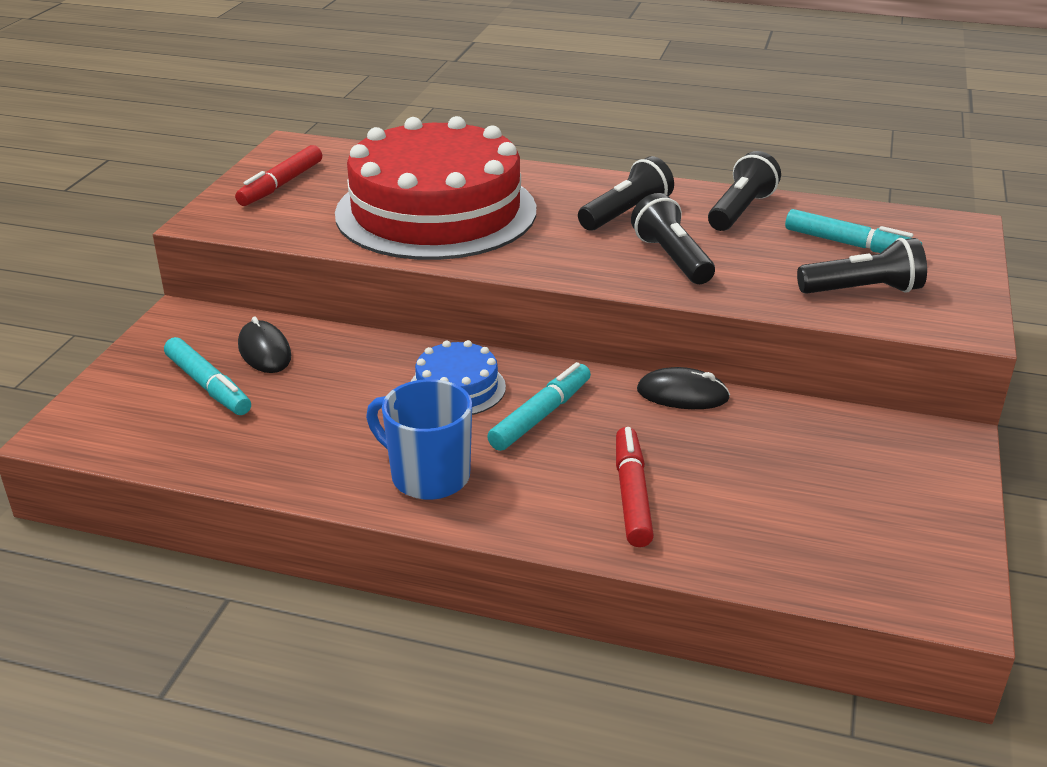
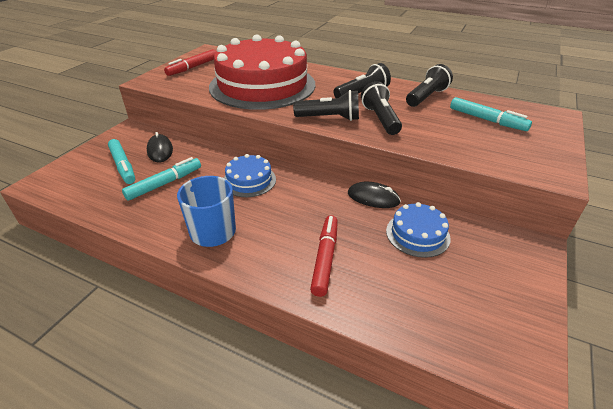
camera: 10 degrees right, 5 degrees up
(541, 416) = (288, 202): turquoise marker -> turquoise marker (165, 183)
(768, 443) = (417, 234): none -> blue cake
(862, 290) = (490, 147): black flashlight -> black flashlight (329, 118)

